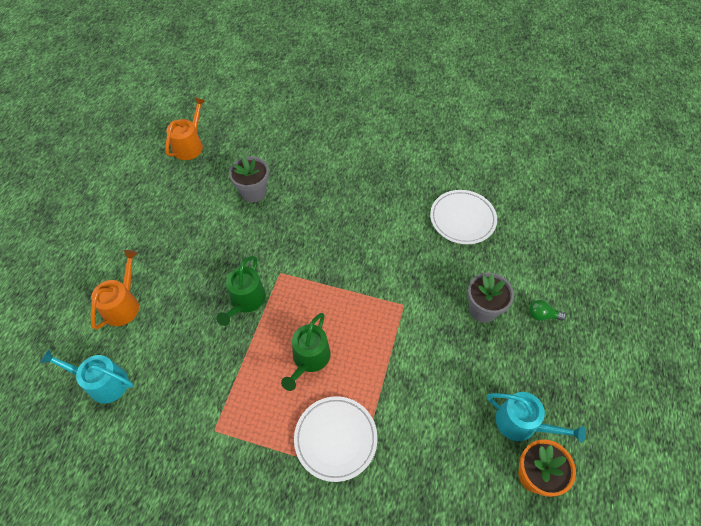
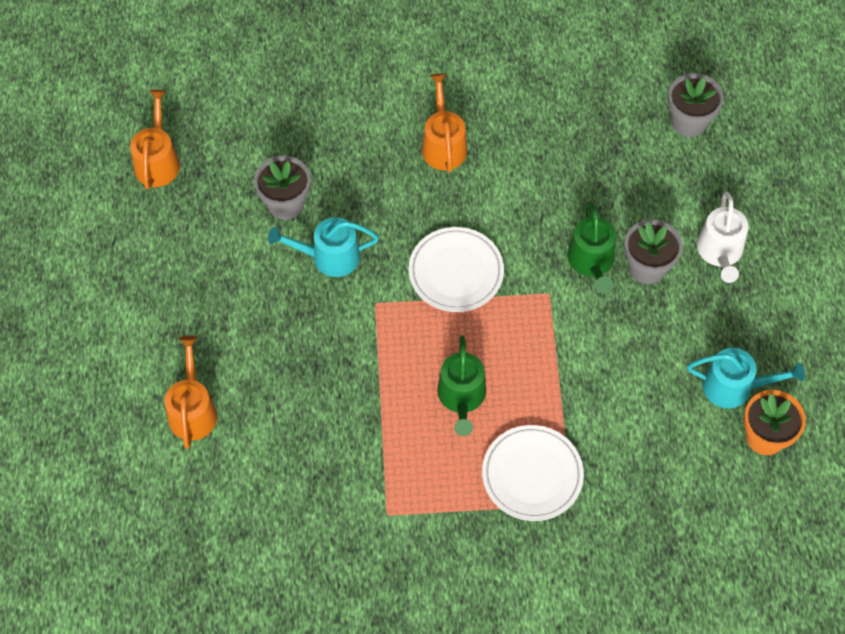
camera: 20 degrees left, 5 degrees up
(103, 382) = (223, 509): turquoise watering can -> turquoise watering can (330, 257)
(246, 300) = (349, 353): green watering can -> green watering can (591, 261)
(371, 186) = (443, 145): none -> orange watering can
(462, 219) = (581, 155): white plate -> white plate (456, 272)
(542, 315) = (720, 252): green light bulb -> white watering can
(547, 219) = (689, 121): none -> grey flower pot

